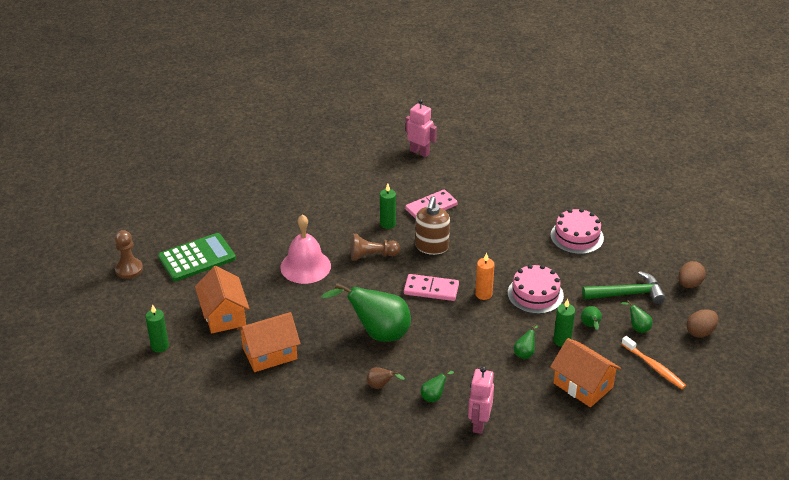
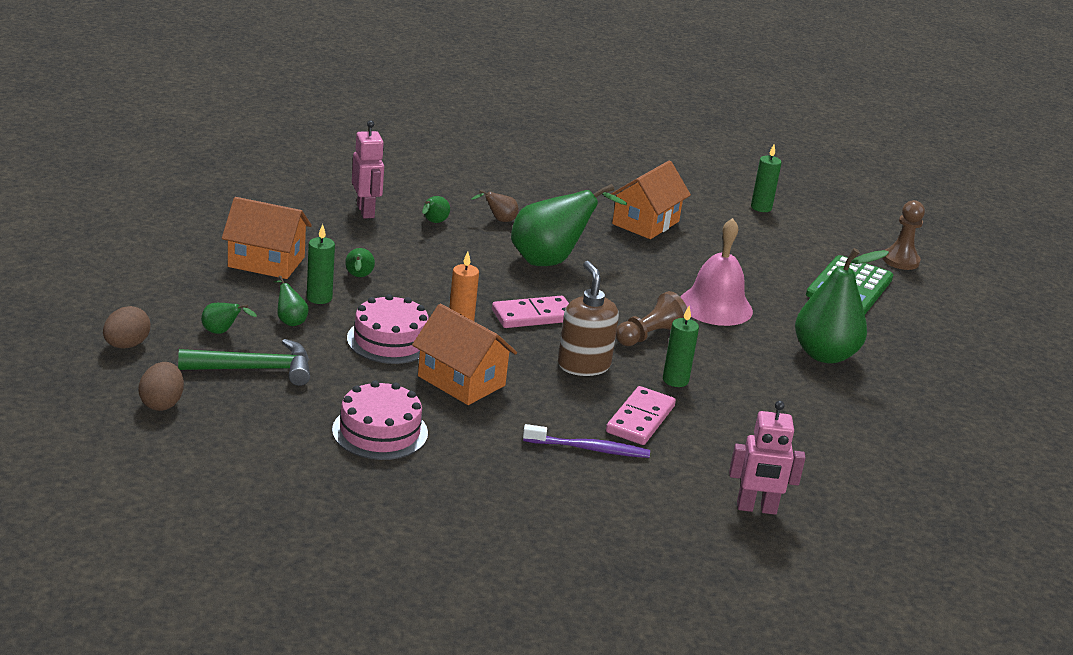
camera: 145 degrees right, 10 degrees down
(224, 315) = (738, 243): orange house -> orange house (461, 381)
(281, 216) = (824, 355): none -> green pear
(473, 199) = (589, 449): none -> purple toothbrush
(627, 294) = (255, 369): green hammer -> green hammer turned 150 degrees counterclockwise
(654, 367) = (181, 295): orange toothbrush -> none

